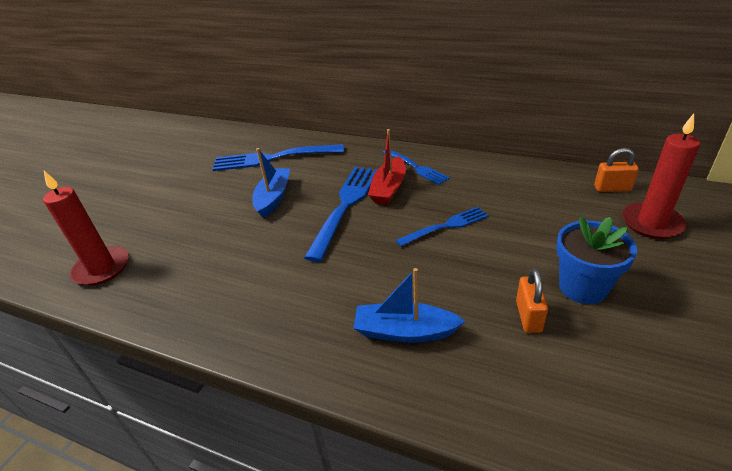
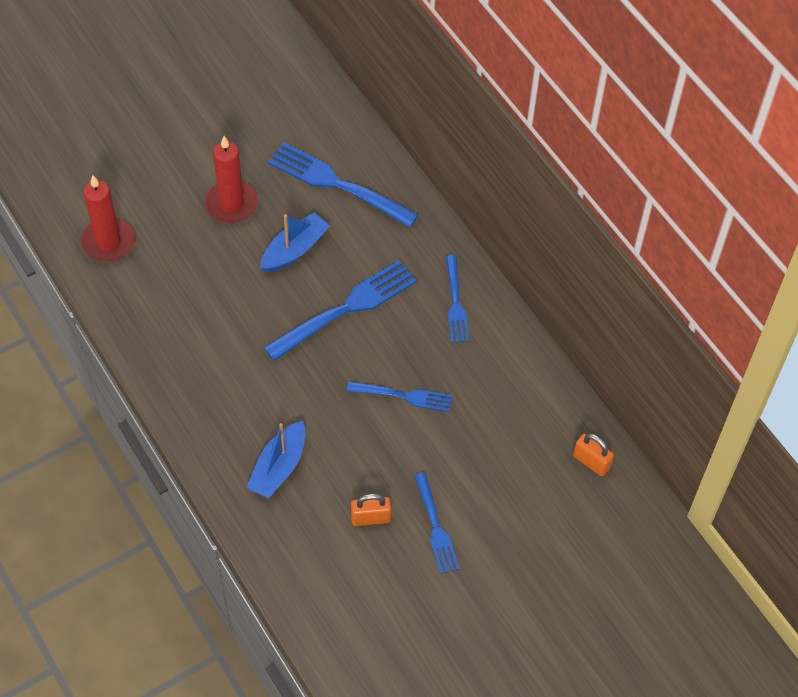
camera: 30 degrees right, 20 degrees up
(389, 188) = (403, 314): red boat -> none
(405, 331) = (279, 467): blue boat -> blue boat turned 105 degrees counterclockwise
(528, 316) = (370, 518): orange padlock -> orange padlock turned 45 degrees clockwise
(582, 287) = (435, 526): blue flower pot -> blue fork
(651, 223) = (567, 517): red candle -> red candle (231, 204)

